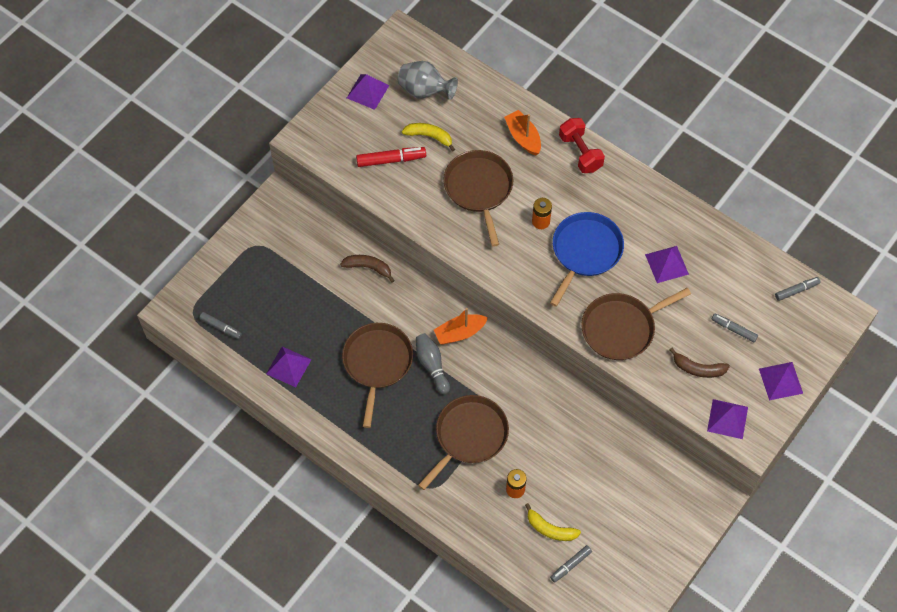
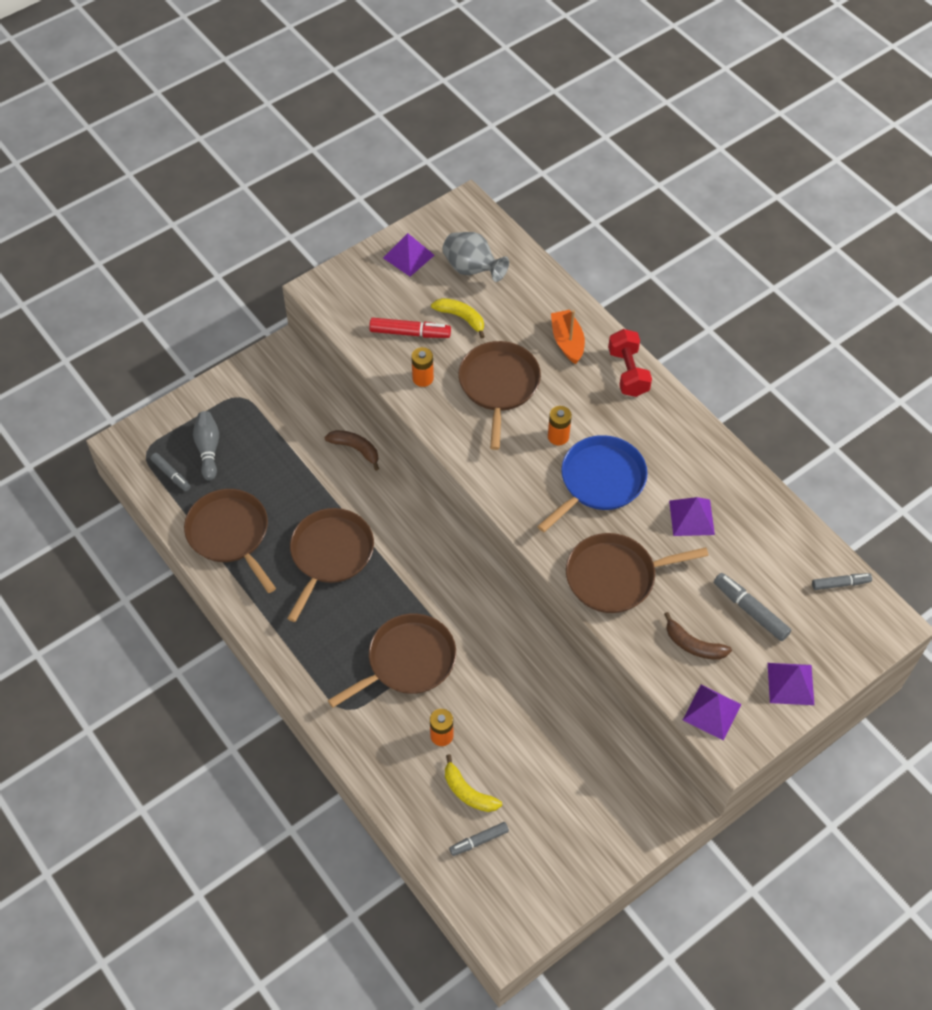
camera: 15 degrees right, 5 degrees down
(288, 366) = (230, 534): purple pyramid -> brown pan
(414, 197) = (423, 378): none -> orange battery
(432, 365) = (391, 572): grey bowling pin -> grey bowling pin (208, 449)
(459, 333) = (435, 544): orange boat -> none
(733, 329) = (750, 610): grey marker -> grey marker, size x1.51

